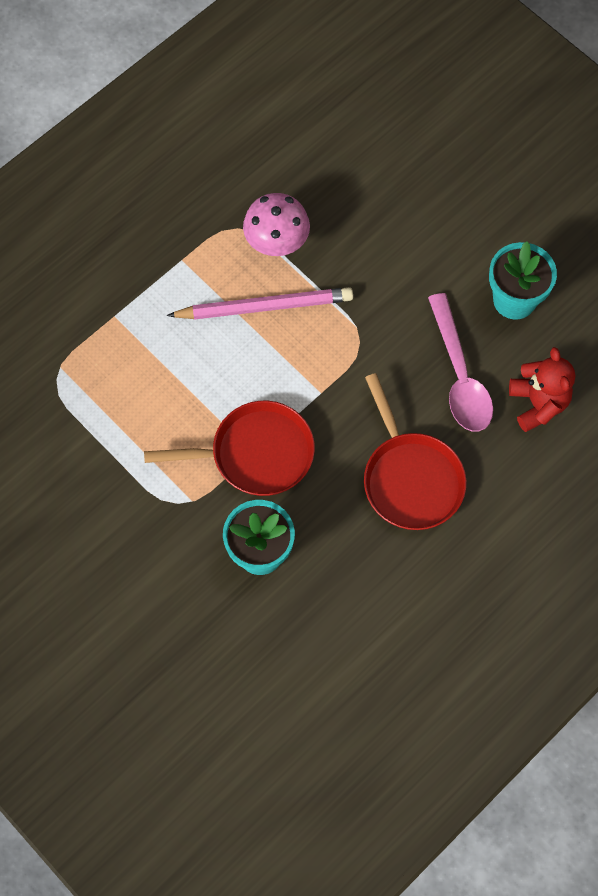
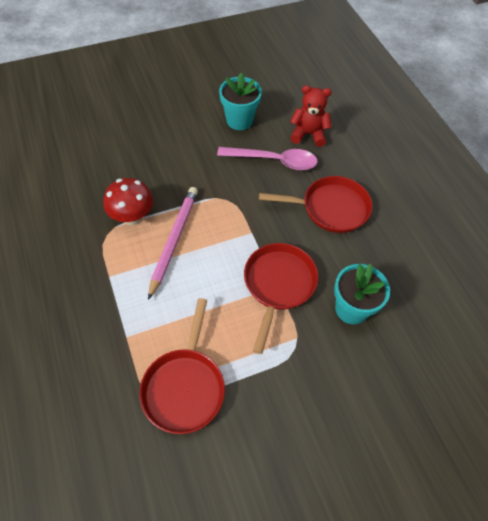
camera: 70 degrees left, 10 degrees down
(82, 402) = (185, 386): none -> red pan
(277, 243) = (132, 217): pink mushroom -> red mushroom

